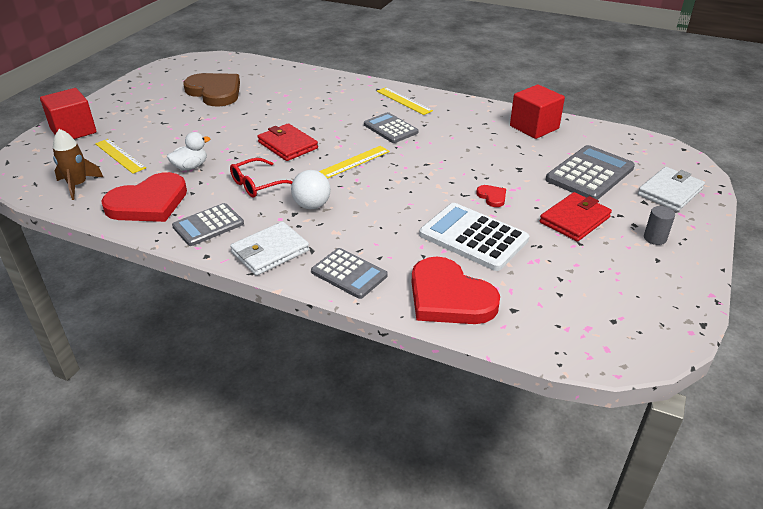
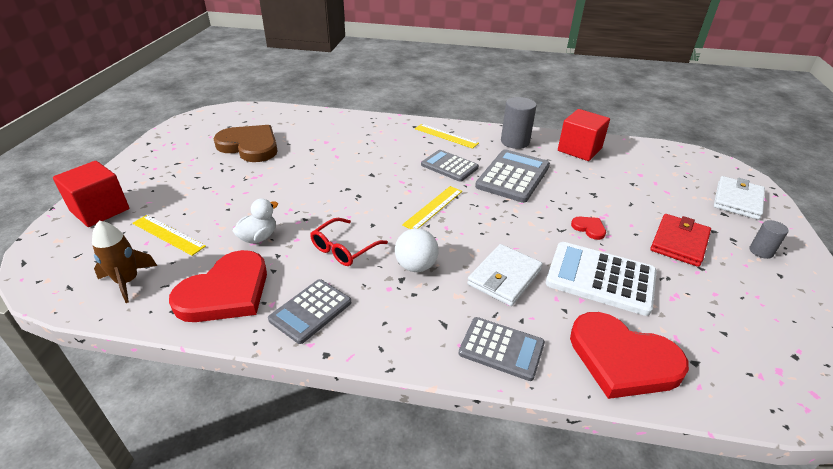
camera: 15 degrees left, 0 degrees up
(270, 251) = (399, 334): white wallet -> white wallet (504, 277)
(287, 145) = (355, 197): red wallet -> none
(471, 113) = (515, 142): none -> grey cylinder
(590, 174) = (658, 191): grey calculator -> grey calculator (513, 176)

